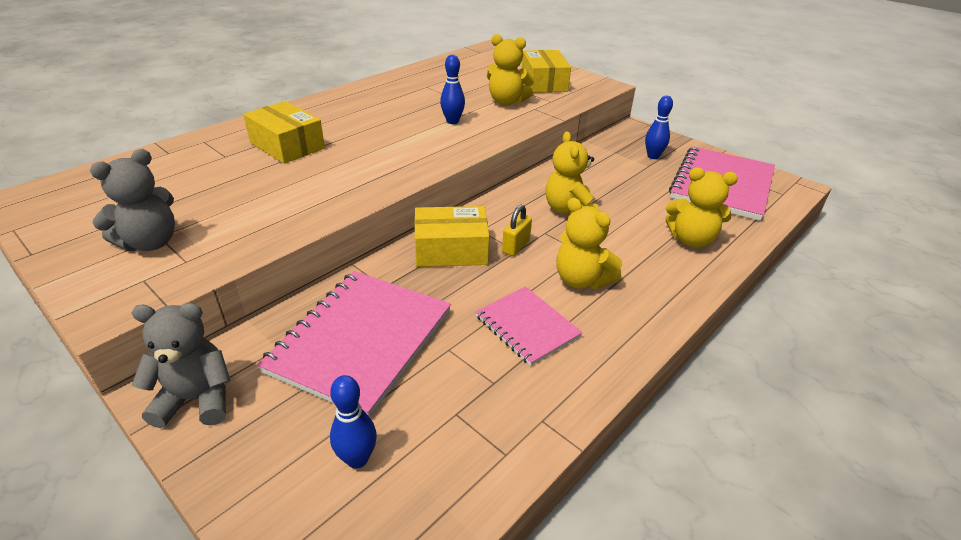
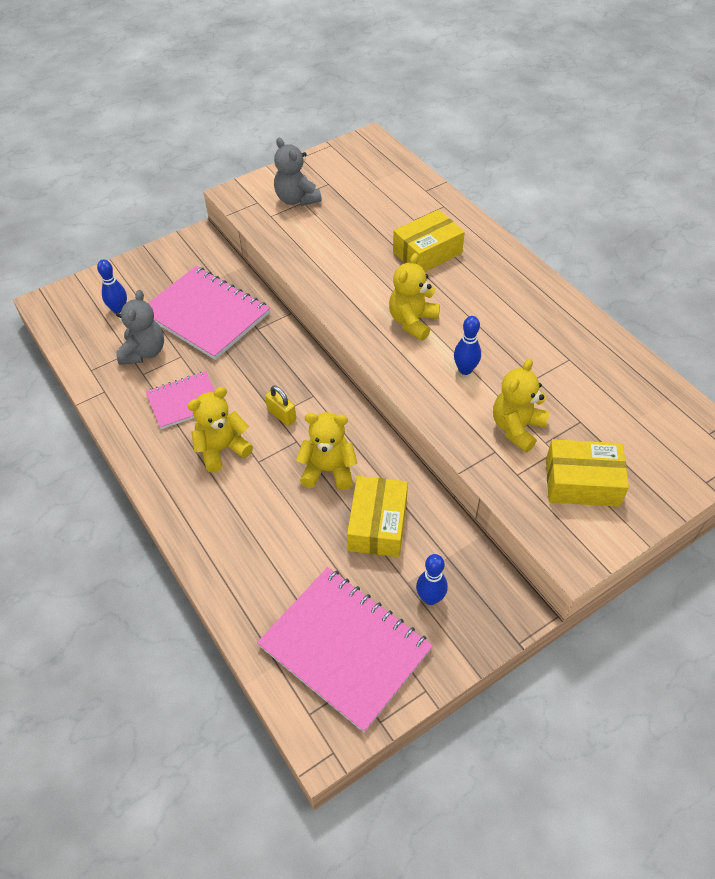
camera: 105 degrees right, 15 degrees up
(197, 399) = (188, 250): grey teddy bear -> grey teddy bear (144, 352)
(451, 250) = (290, 371): yellow box -> yellow box (377, 524)
(691, 240) = (249, 559): yellow teddy bear -> yellow teddy bear (412, 322)

